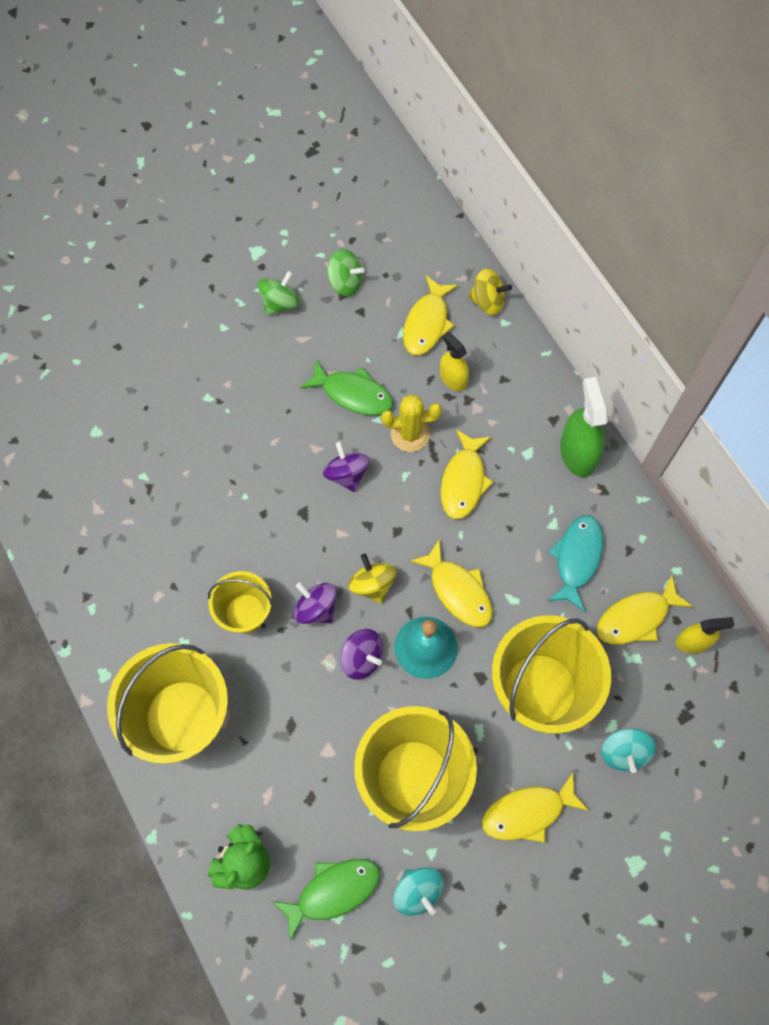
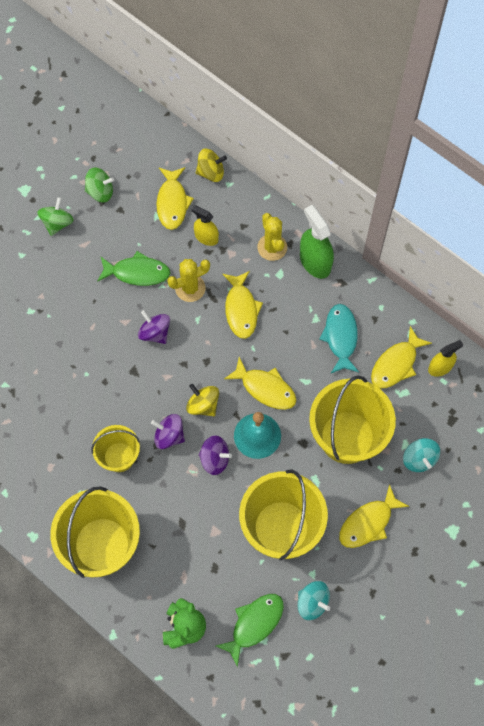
camera: 20 degrees left, 0 degrees up
(530, 417) = (272, 247): none -> yellow cactus

